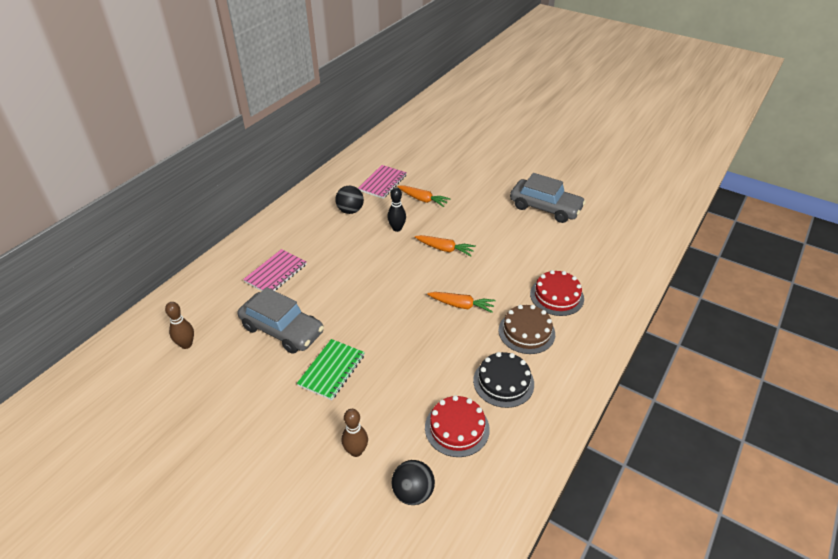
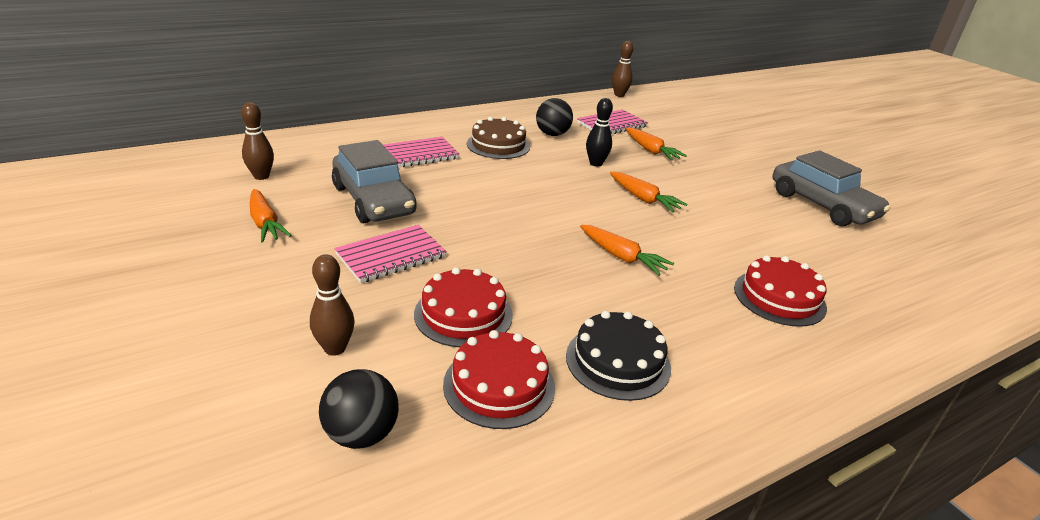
camera: 25 degrees right, 10 degrees down
(230, 384) = (265, 223): none -> orange carrot
(331, 370) = (391, 256): green notebook -> pink notebook
(367, 146) = (619, 95): none -> brown bowling pin
(406, 392) = (463, 314): none -> red cake
(526, 332) = (700, 319): brown cake -> brown cake (498, 145)

